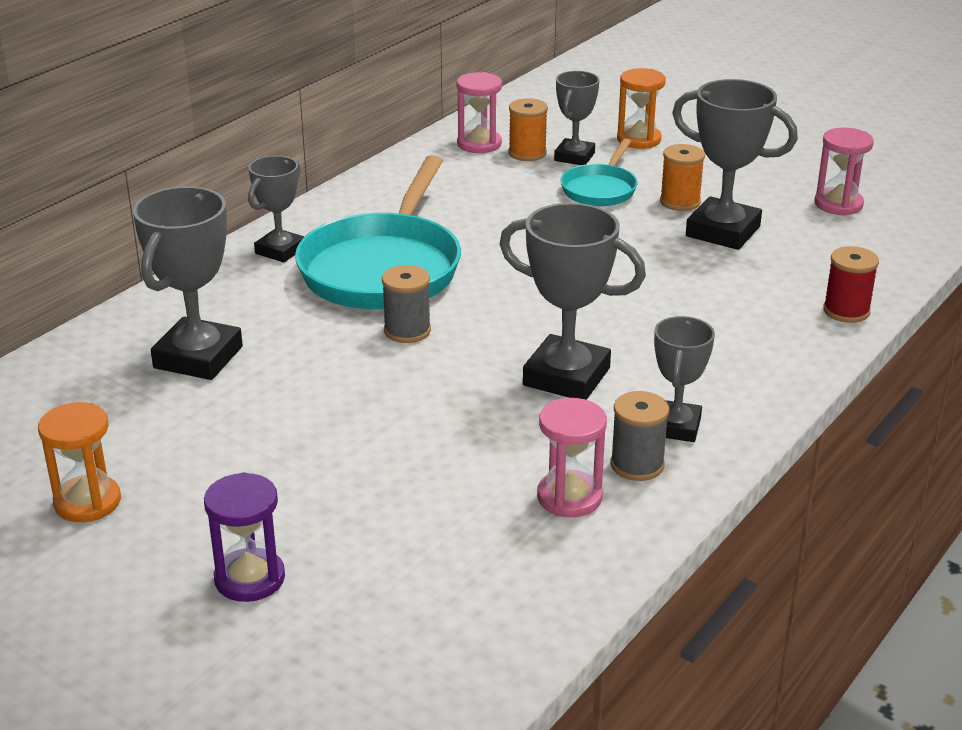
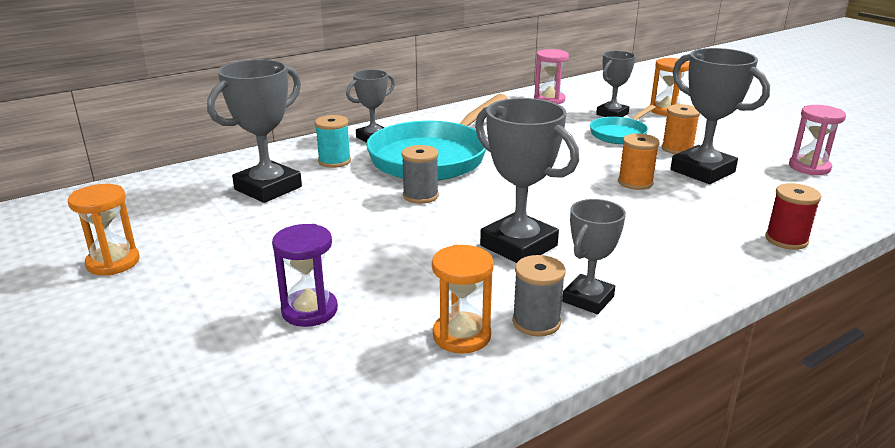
camera: 20 degrees right, 5 degrees down
(250, 578) = (167, 341): purple hourglass -> purple hourglass (309, 311)
(255, 299) = (334, 161): none -> turquoise spool
(527, 153) = (579, 108): orange spool -> orange spool (635, 182)
(569, 497) = (461, 335): pink hourglass -> orange hourglass

